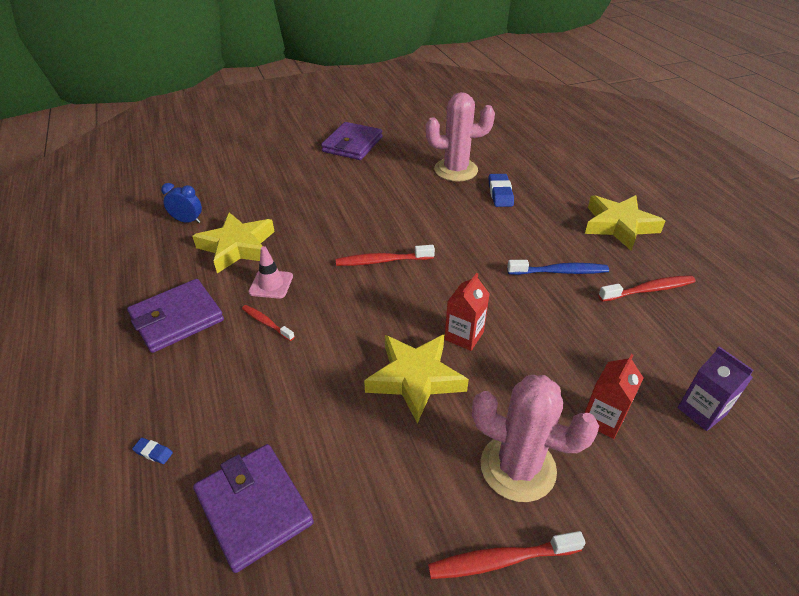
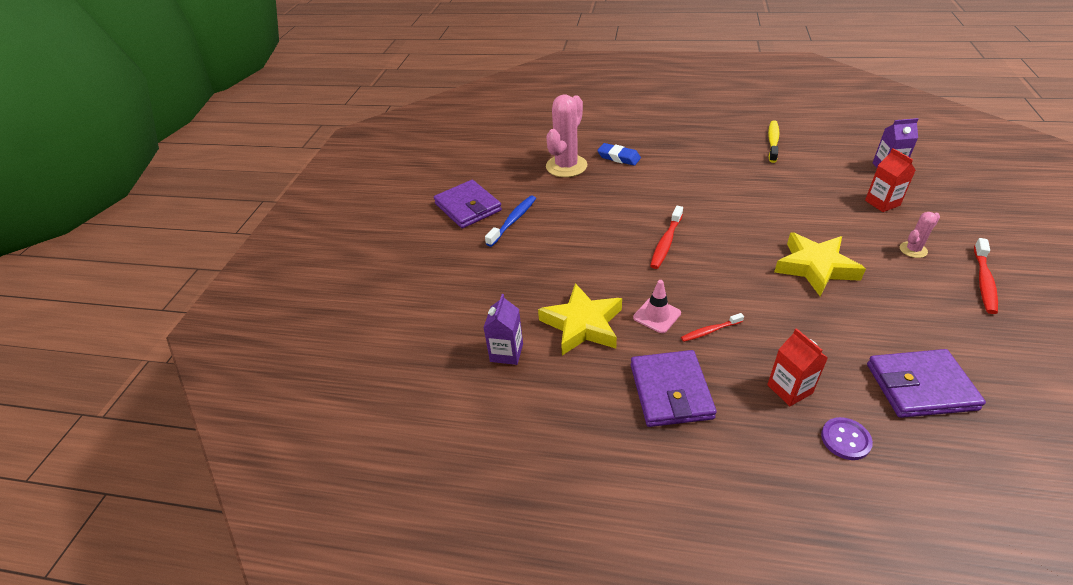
camera: 55 degrees left, 0 degrees up
(153, 452) = (845, 439): blue eraser -> purple button
(187, 221) = (506, 352): blue clock -> purple carton
(464, 336) = (780, 231): red carton -> red carton (789, 389)
(518, 467) = (913, 250): pink cactus -> pink cactus, size x0.49
(560, 272) = (733, 166): blue toothbrush -> blue toothbrush (513, 220)
(619, 225) = (698, 125): yellow star -> none
(649, 290) = (773, 141): red toothbrush -> yellow toothbrush

